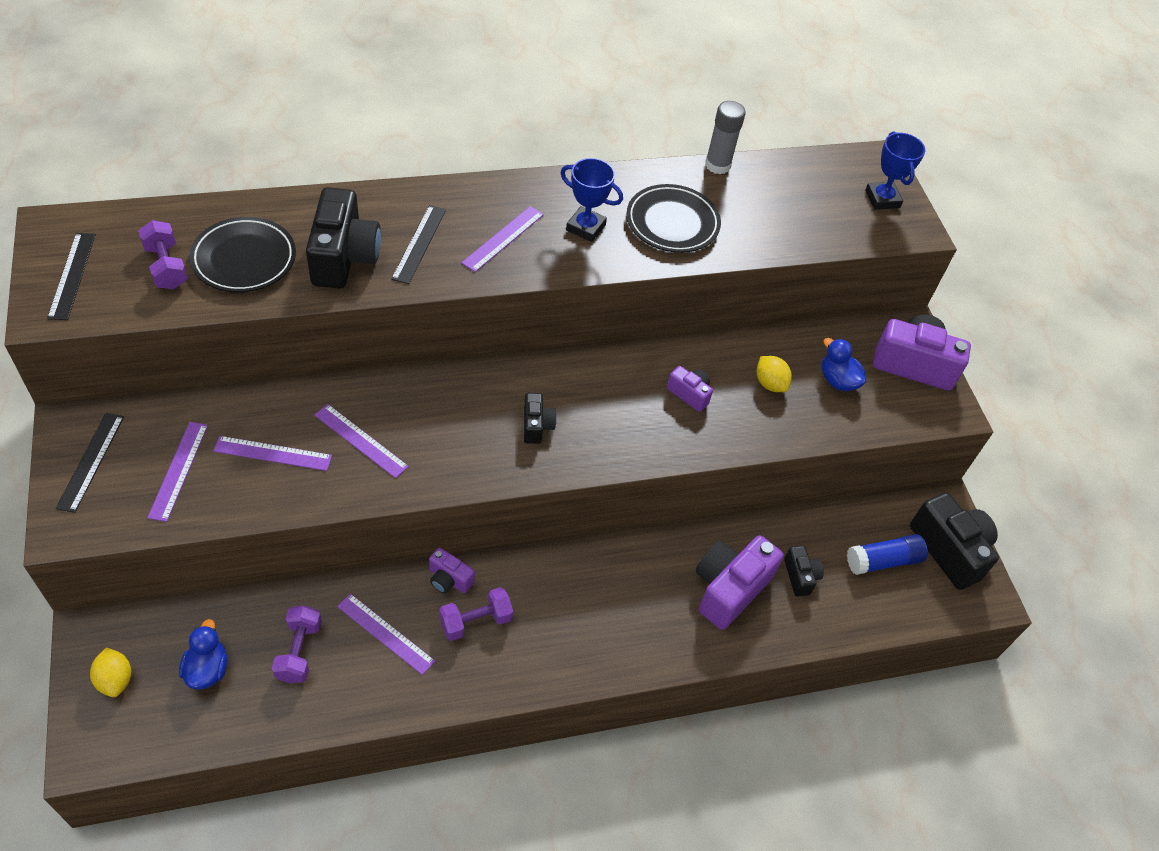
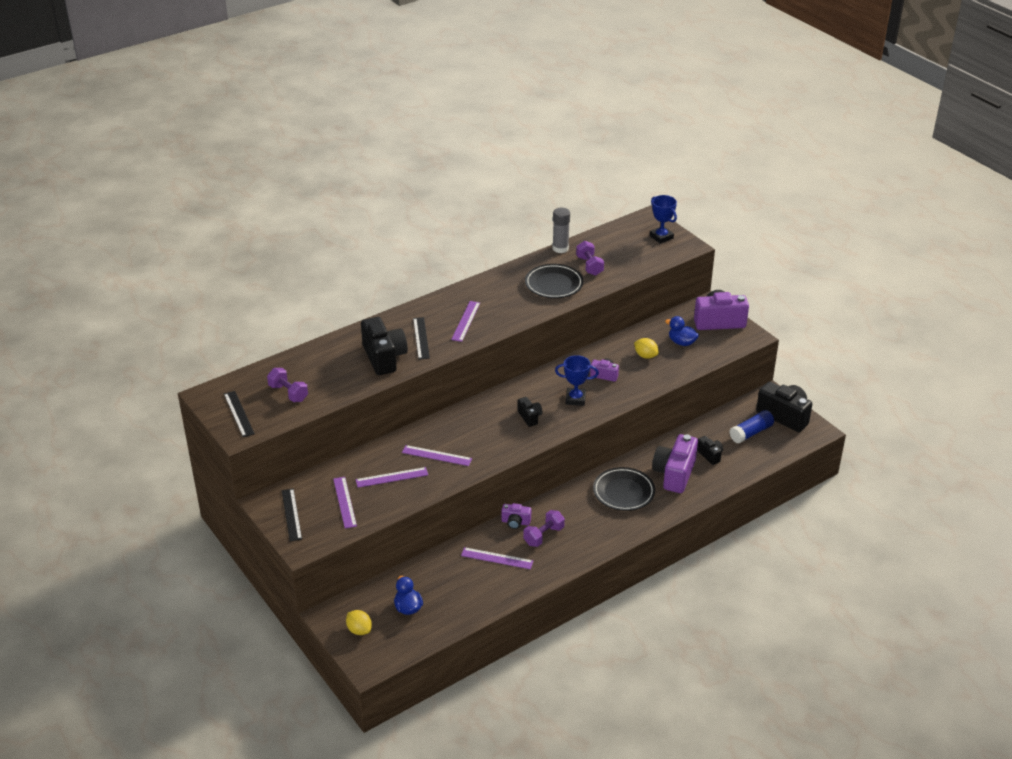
camera: 15 degrees left, 15 degrees down
(244, 259) = (329, 376): black plate -> black plate (623, 492)
(299, 651) = (454, 582): purple dumbbell -> purple dumbbell (589, 266)
(585, 227) = (507, 301): blue trophy -> blue trophy (575, 399)

